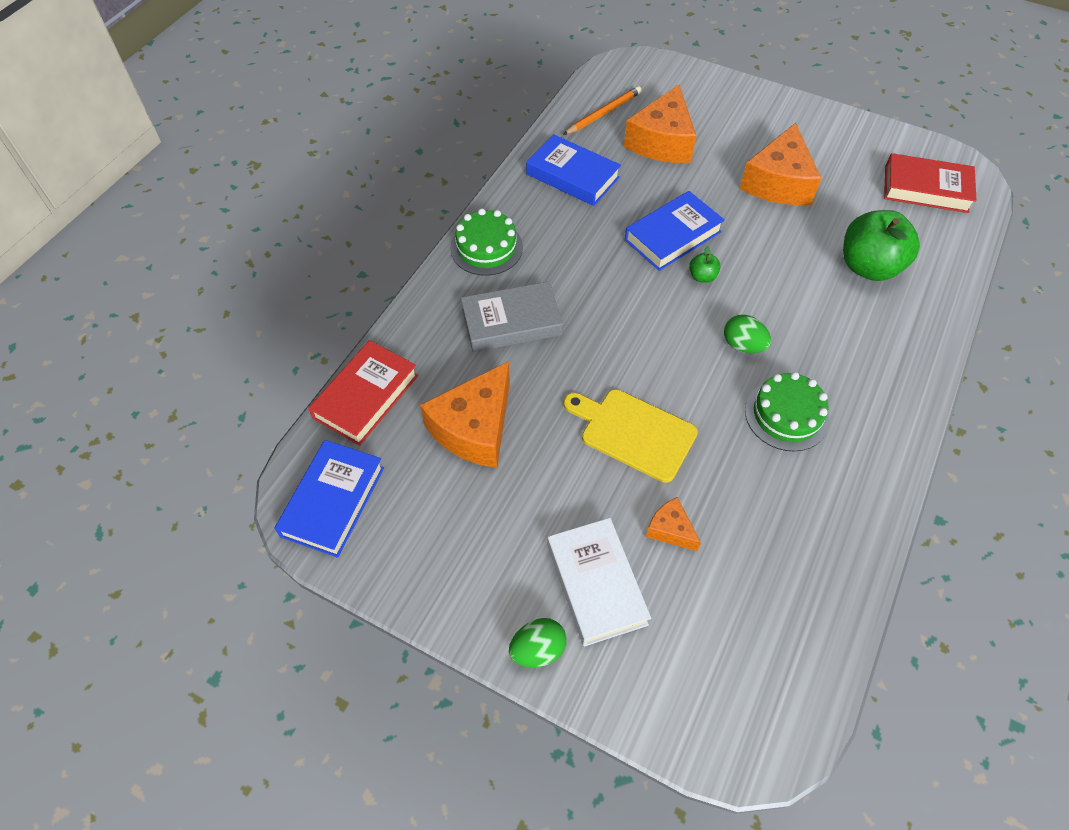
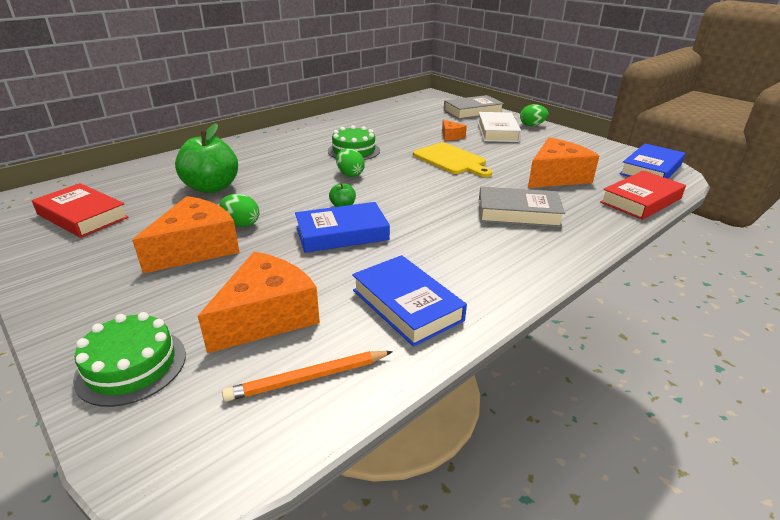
camera: 160 degrees left, 25 degrees down
(486, 248) = (532, 262): green cake -> green cake (131, 366)
(680, 696) = (472, 112): none -> grey book
(774, 221) = (241, 224): none -> green egg

